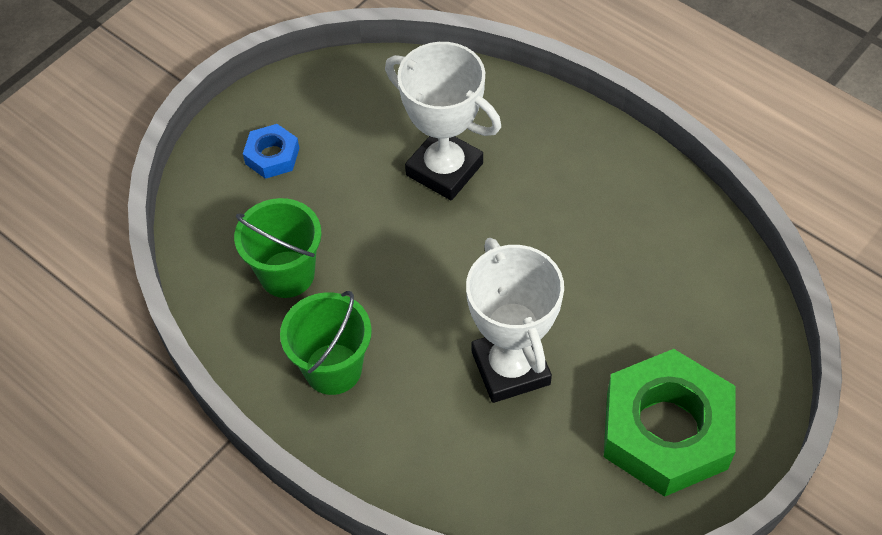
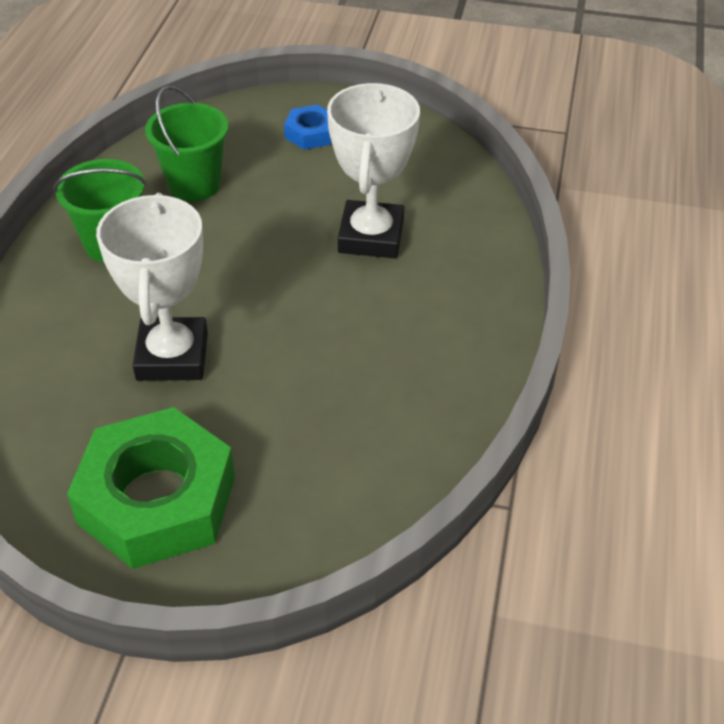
camera: 60 degrees right, 10 degrees down
(510, 368) = (172, 356): white trophy -> white trophy turned 45 degrees counterclockwise

